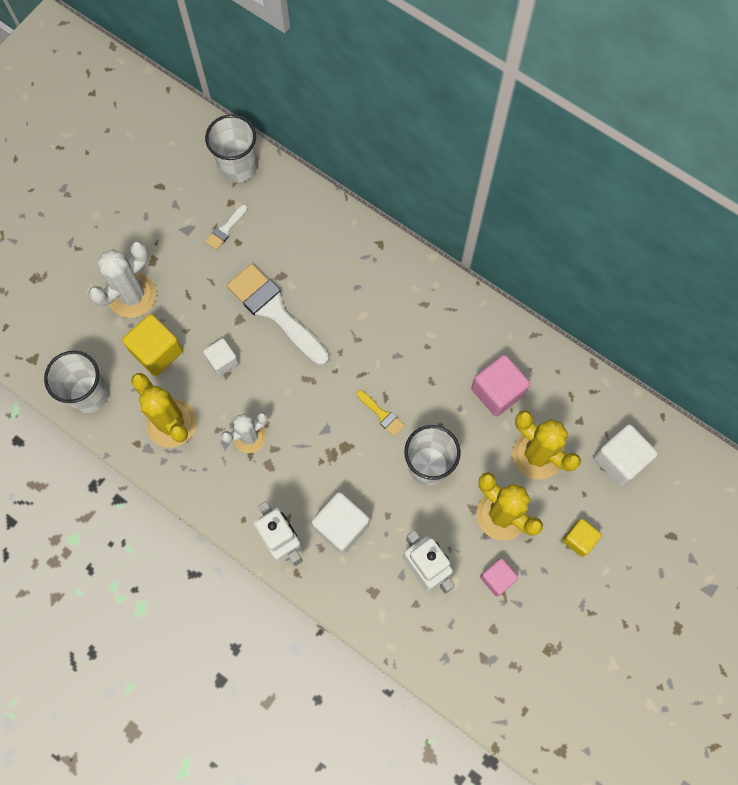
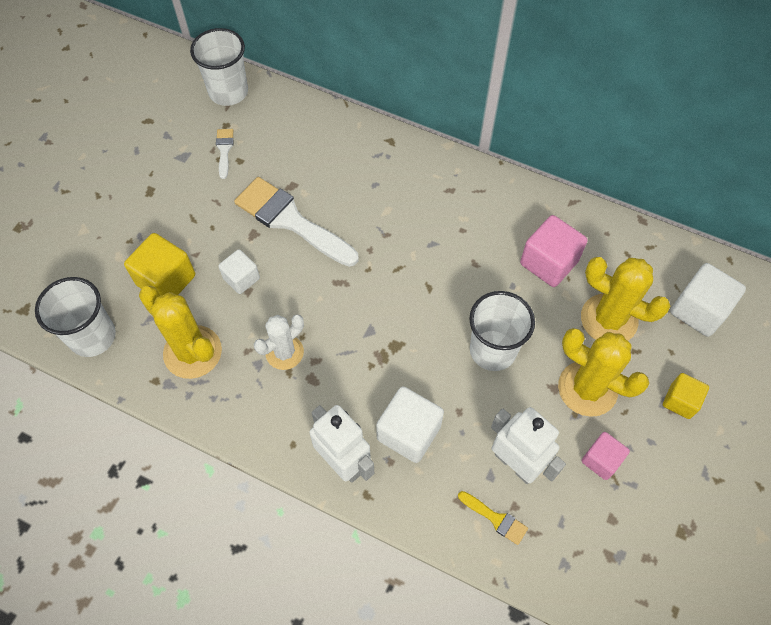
camera: 10 degrees left, 10 degrees down
(132, 295) = (131, 228): white cactus -> none
(225, 229) = (224, 150): white brush -> white brush turned 150 degrees clockwise
(382, 414) = (429, 305): yellow brush -> yellow brush (495, 518)

